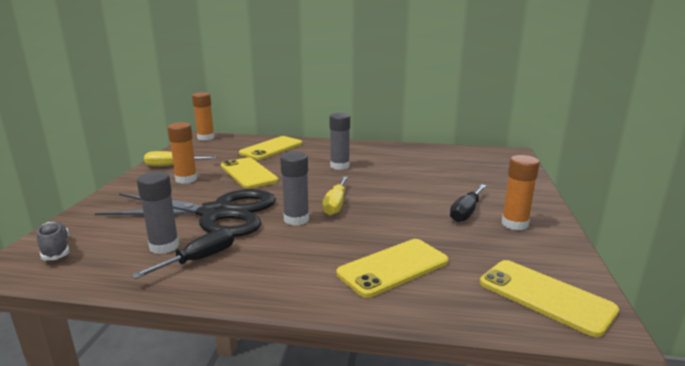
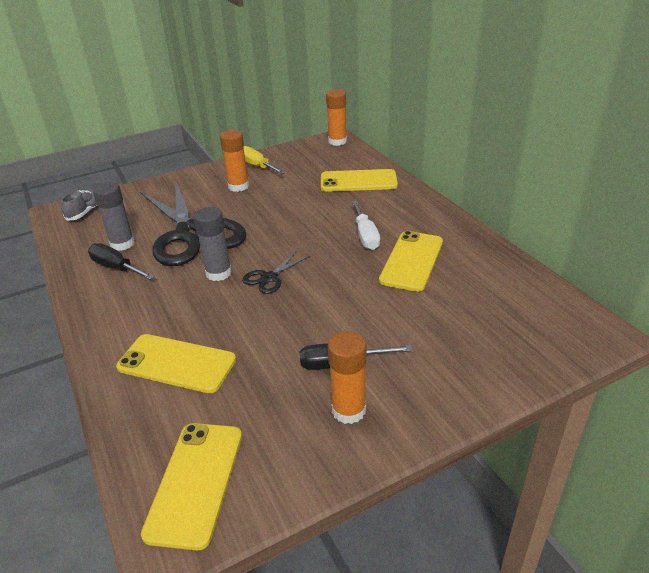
camera: 55 degrees right, 15 degrees up
(199, 259) = (116, 267): black screwdriver -> black screwdriver turned 150 degrees counterclockwise
(248, 173) = (284, 203): yellow phone -> yellow phone (411, 261)
(335, 205) = (269, 278): yellow screwdriver -> black scissors
(339, 166) = (365, 236): grey glue stick -> white screwdriver

